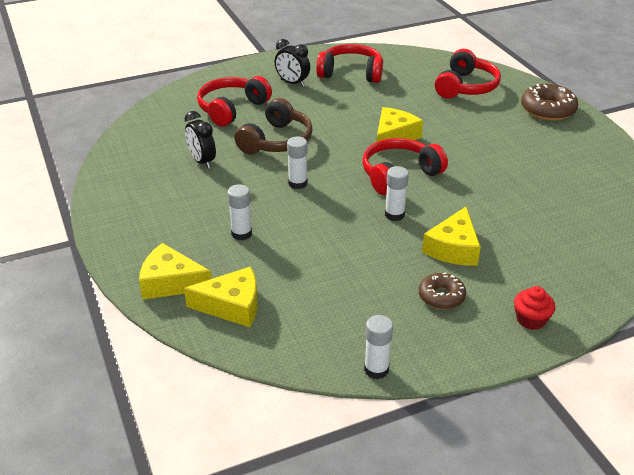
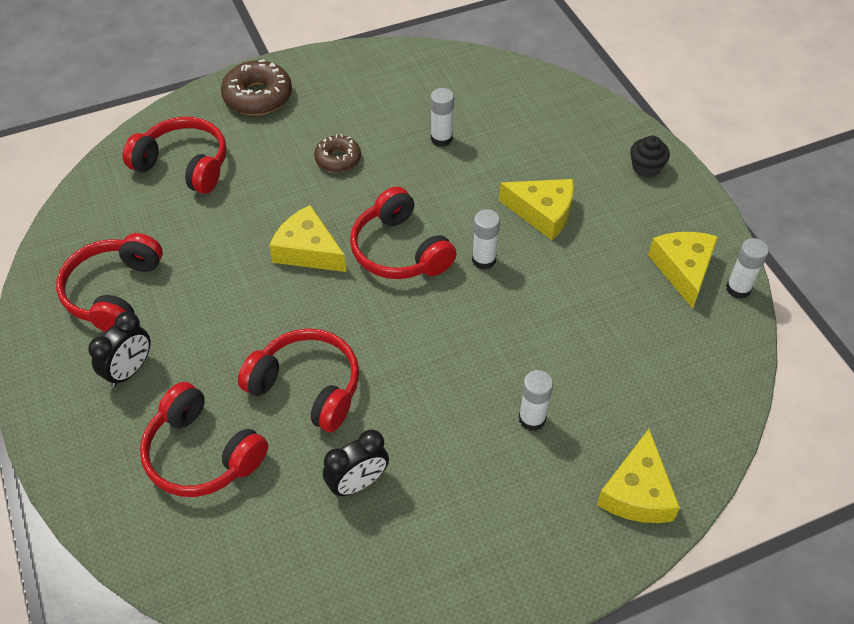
camera: 90 degrees left, 15 degrees up
(232, 306) = (668, 420): yellow cheese -> yellow cheese (683, 269)
(276, 141) = (307, 387): brown headphones -> red headphones
(297, 183) = (418, 359): white glue stick -> white glue stick (441, 139)
(441, 296) = (623, 230): brown donut -> brown donut (338, 159)
(531, 319) = (646, 167): red cupcake -> black cupcake

